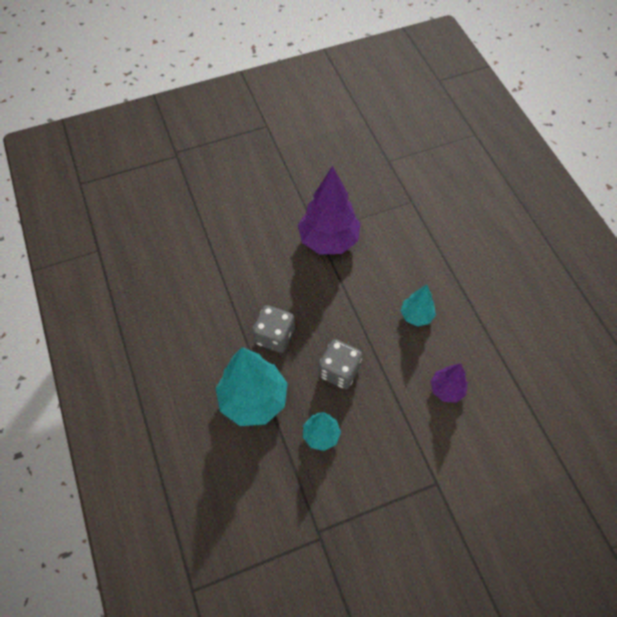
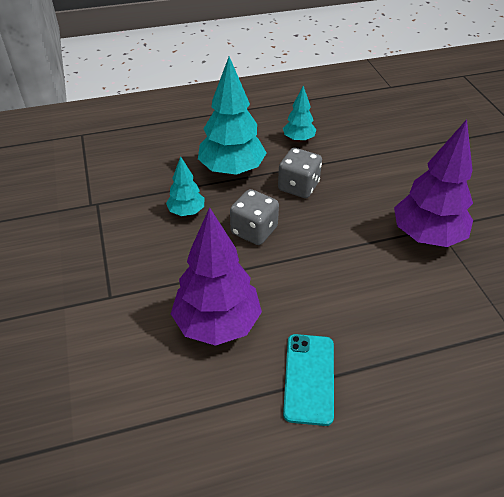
camera: 95 degrees right, 15 degrees down
(416, 315) = (321, 308): turquoise tree -> turquoise tree (298, 139)
(446, 389) = (217, 324): purple tree -> purple tree, size x1.89
(479, 323) = (309, 378): none -> turquoise phone

